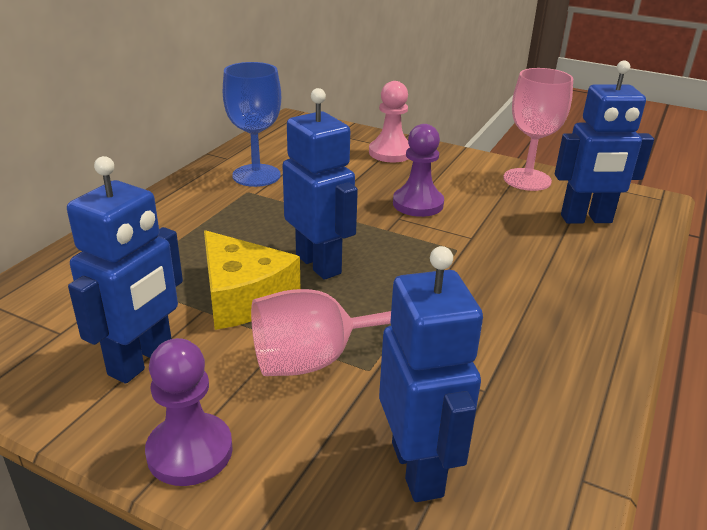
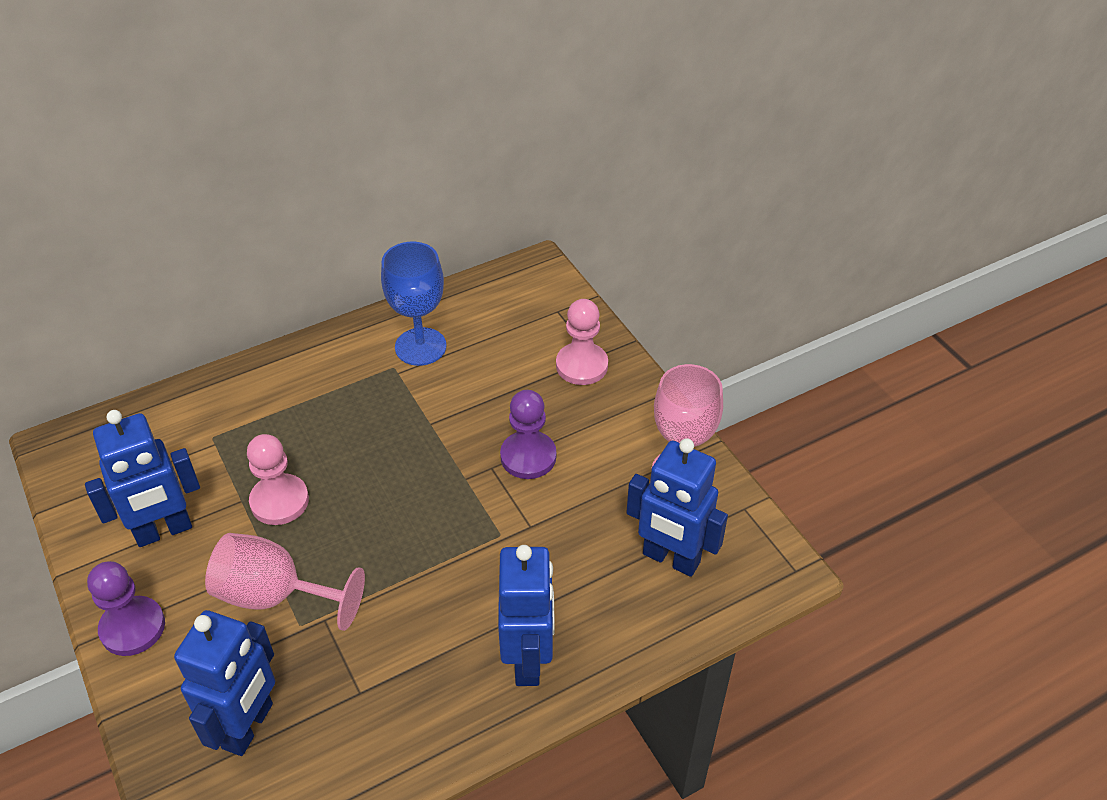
camera: 35 degrees right, 15 degrees up
(243, 296) = (279, 501): yellow cheese -> pink pawn
(319, 264) = (367, 493): blue robot -> blue robot (528, 660)

